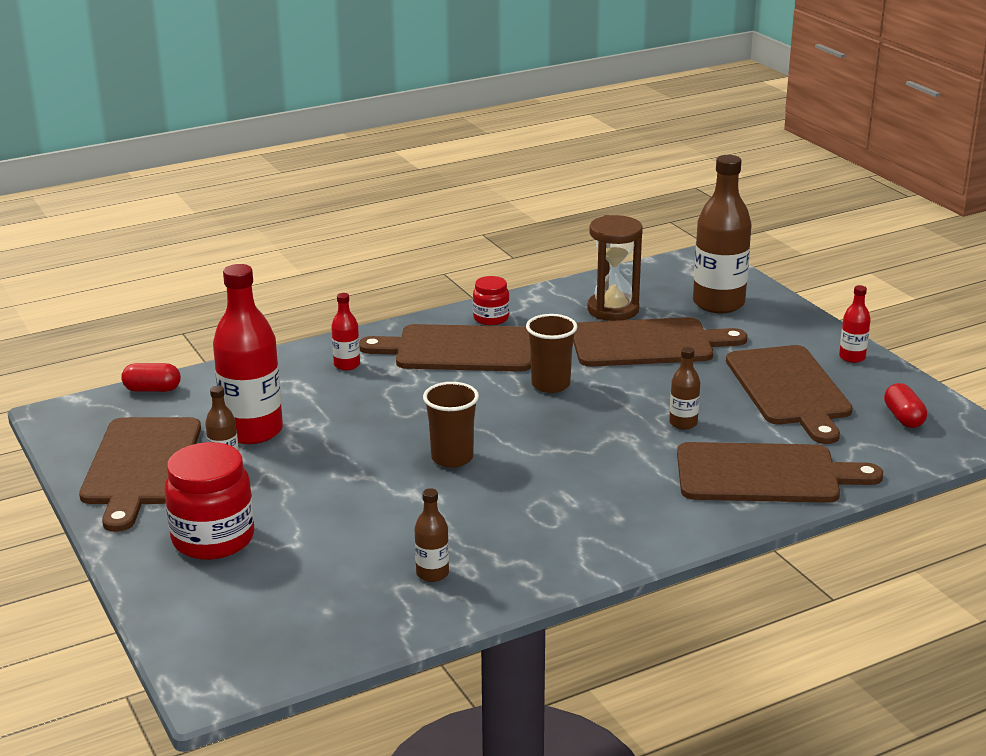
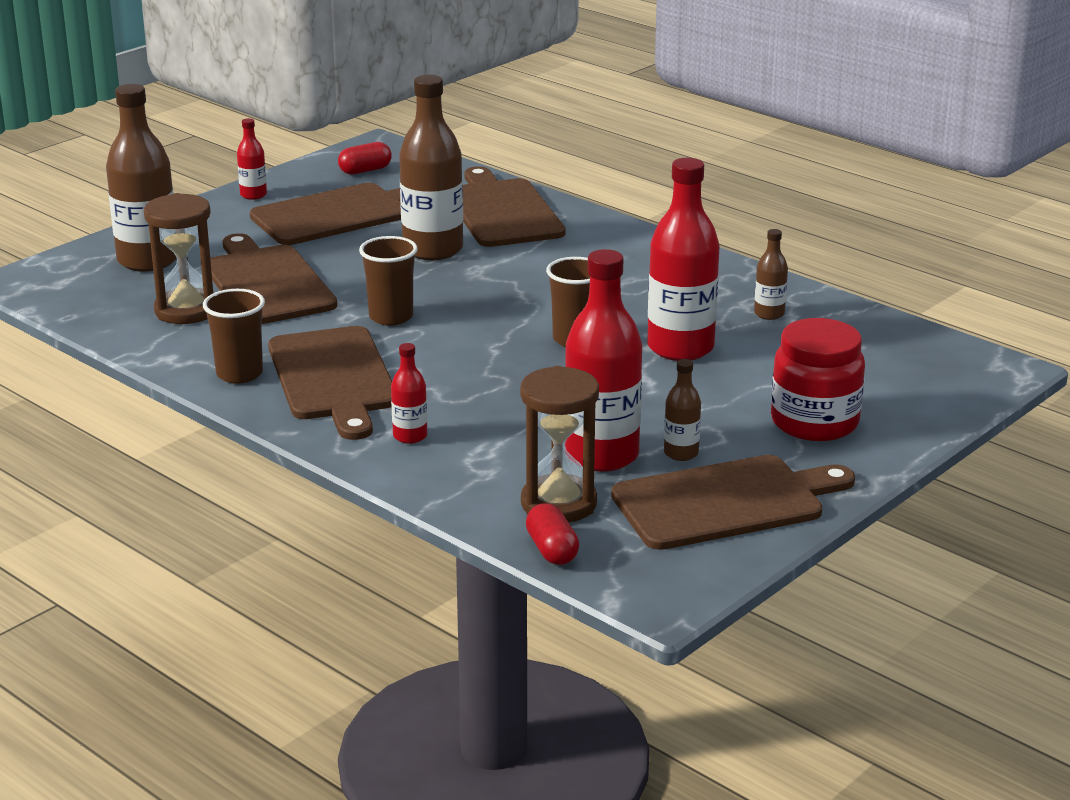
camera: 110 degrees left, 0 degrees up
(205, 402) = (558, 504): none -> brown hourglass
(398, 506) = (680, 348): none -> red bottle
(491, 318) = (239, 374): red jar -> brown cup
(683, 423) = (433, 249): brown bottle -> brown bottle, size x2.12

